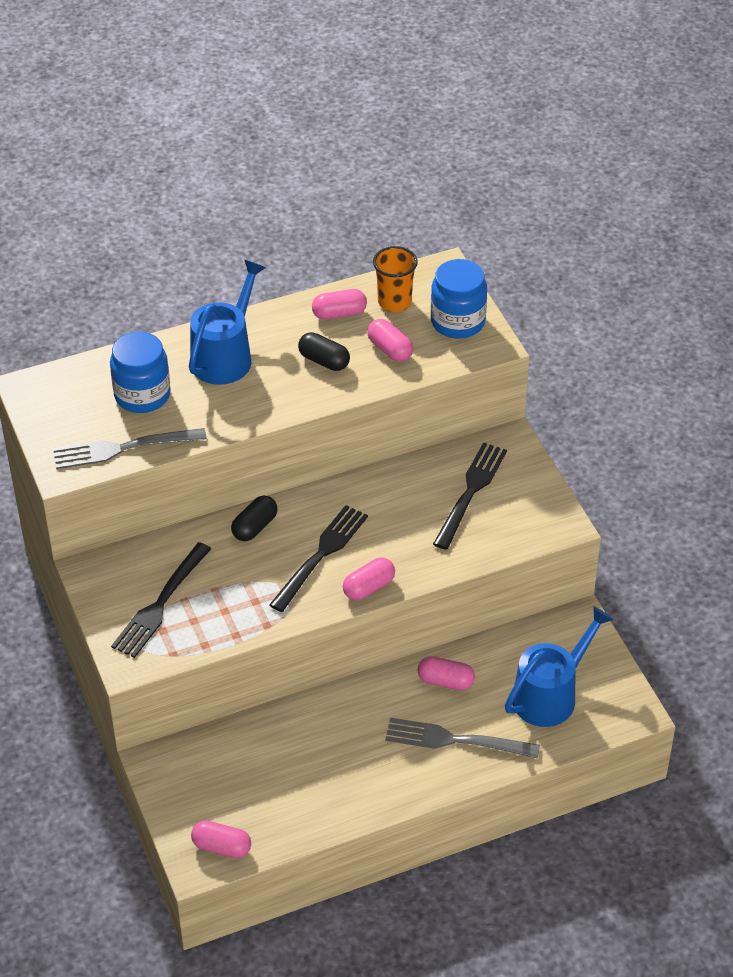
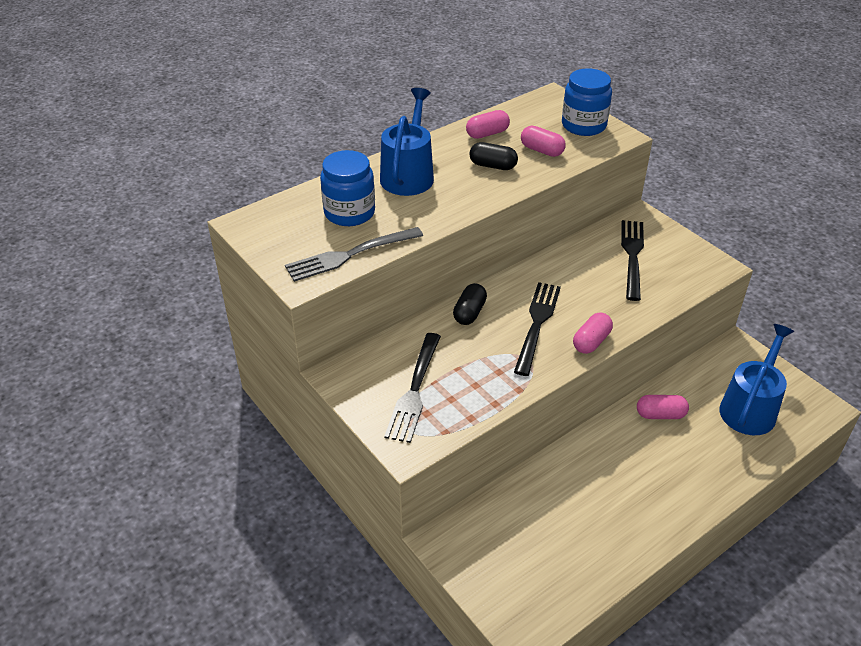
camera: 15 degrees left, 5 degrees down
(222, 847) = (539, 609): pink capsule -> none
(394, 302) = (526, 120): orange cup -> none
(455, 740) = (696, 462): grey fork -> none

